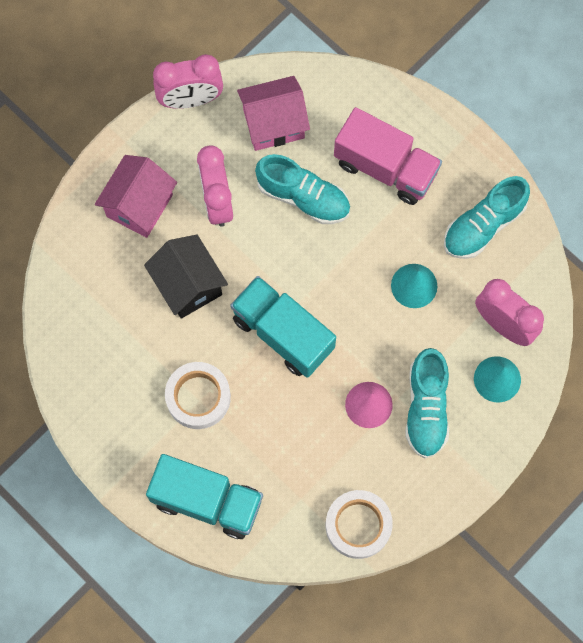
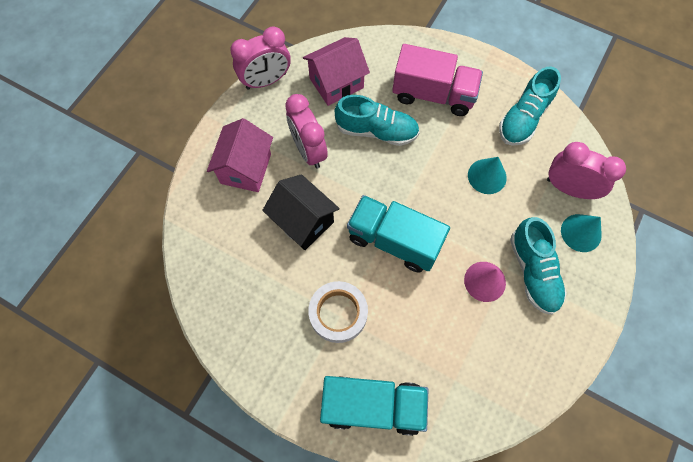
camera: 15 degrees left, 5 degrees down
(358, 525) = (513, 390): white tape -> none

